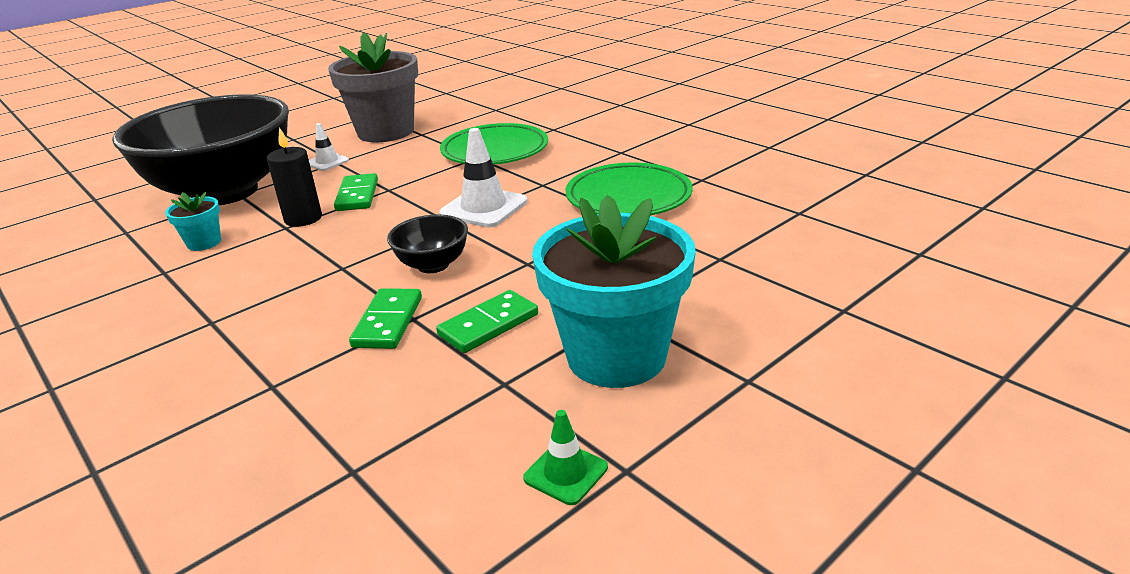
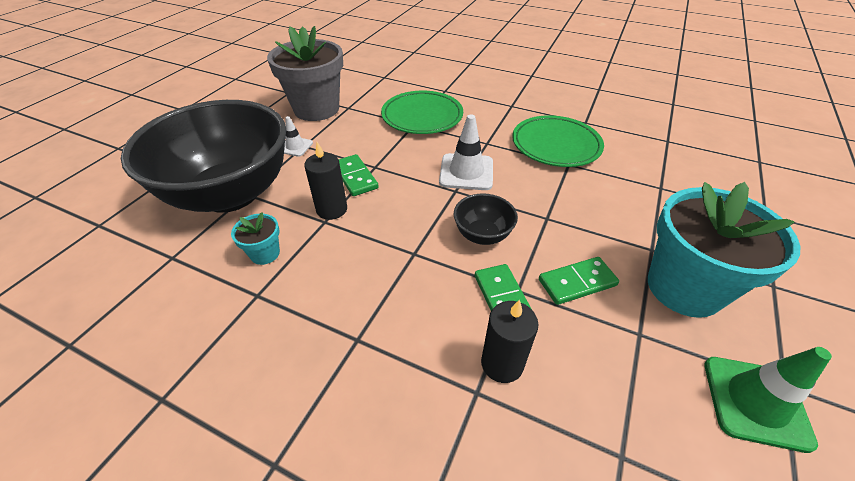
camera: 25 degrees left, 15 degrees up
(322, 371) = (502, 363): none -> black candle
(488, 325) = (577, 282): green domino -> green domino turned 45 degrees clockwise
(565, 473) = (755, 402): green traffic cone -> green traffic cone, size x1.76

